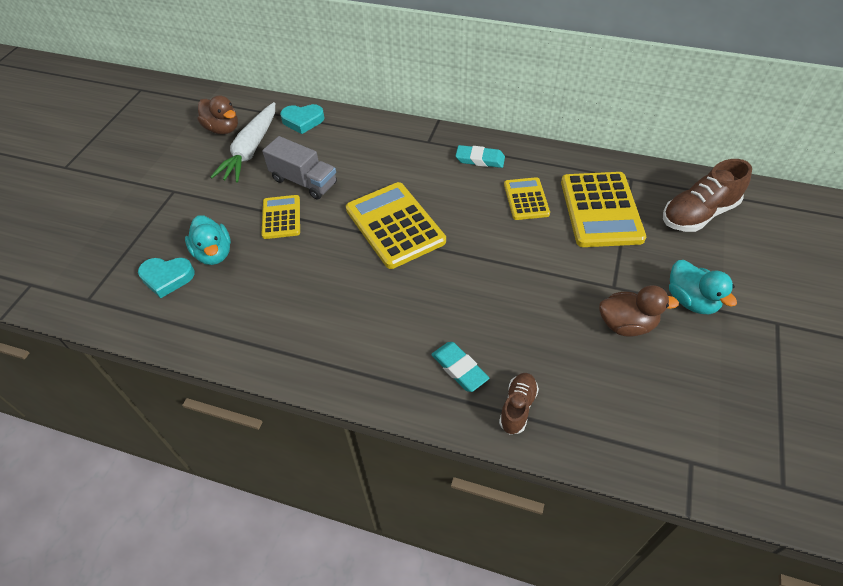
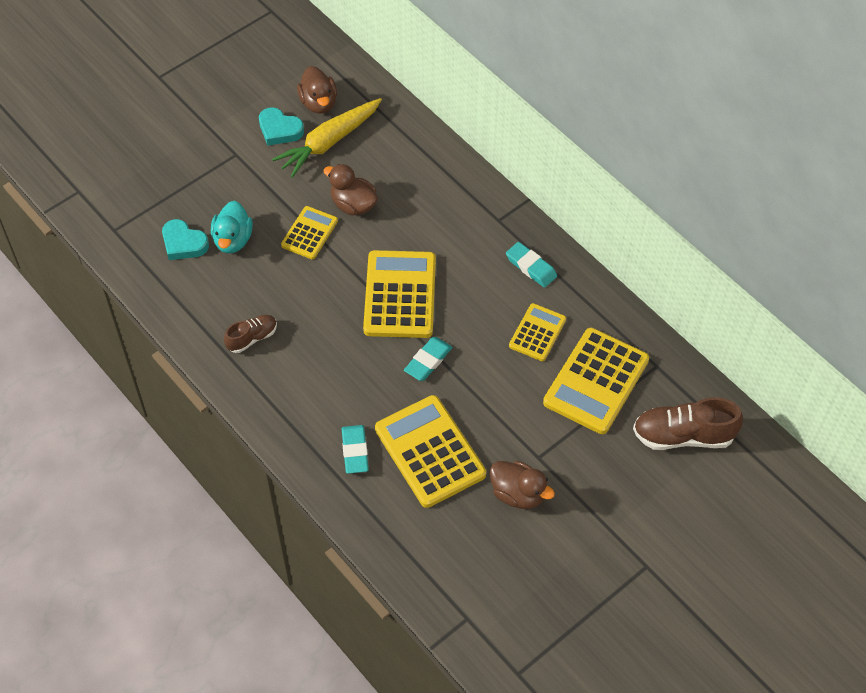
camera: 30 degrees right, 5 degrees up
(251, 150) = (329, 143): white carrot -> yellow carrot
(303, 121) = (398, 132): turquoise heart -> turquoise heart (279, 130)
(304, 181) = (353, 205): grey truck -> brown duck
(459, 262) = (428, 361): none -> turquoise eraser
(517, 407) = (374, 506): brown shoe -> brown shoe (252, 338)
(524, 332) = (430, 452): none -> yellow calculator
(691, 300) = (592, 506): turquoise duck -> none

